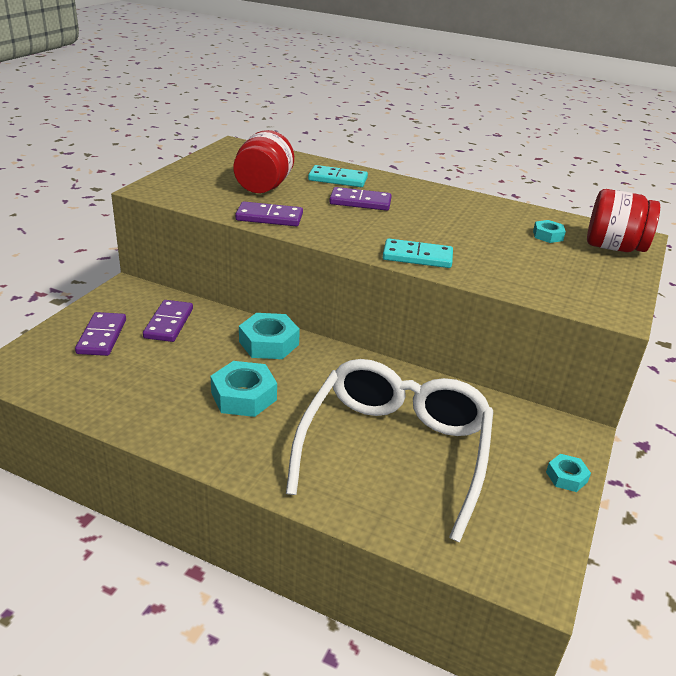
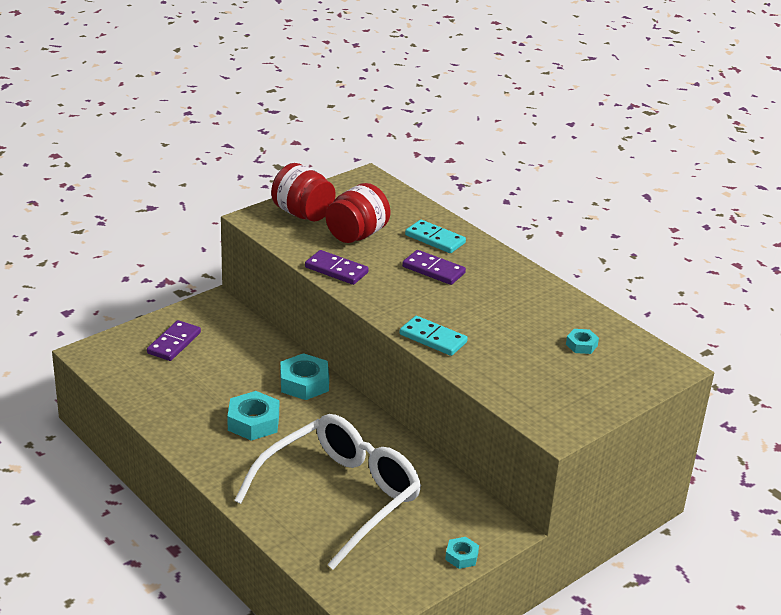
camera: 25 degrees right, 0 degrees up
(168, 323) = (233, 344): purple domino -> none
(614, 247) = (634, 372): red jar -> red jar (303, 214)

